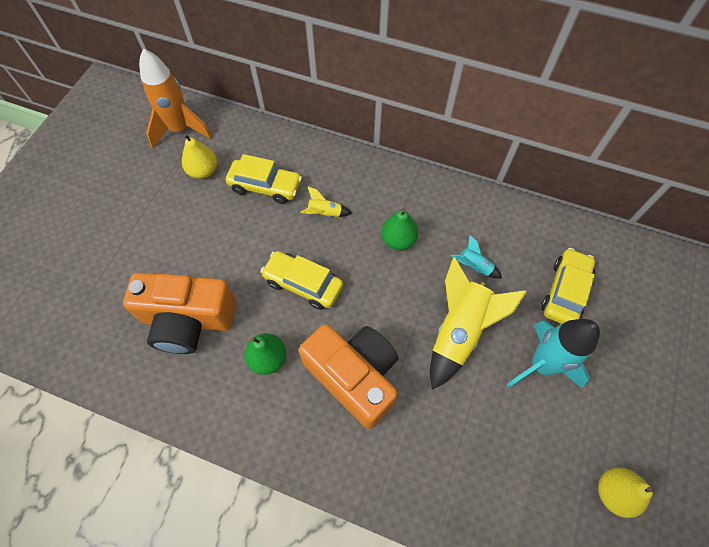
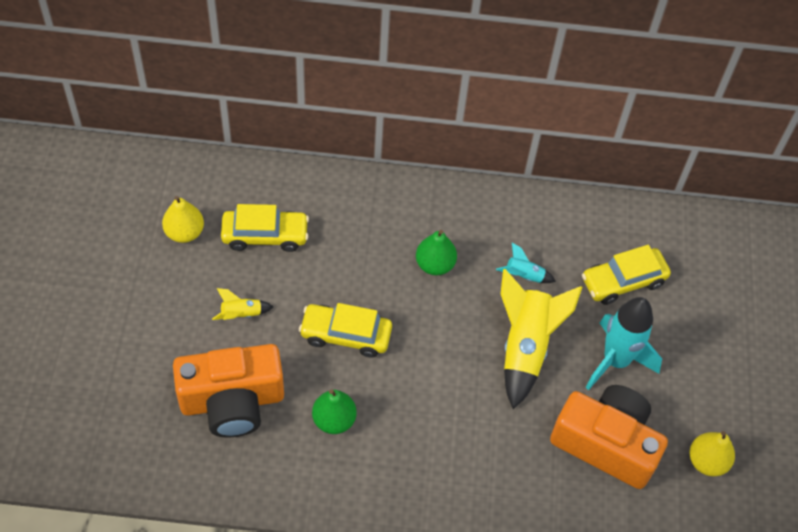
camera: 20 degrees left, 5 degrees down
(180, 130) = (136, 187): orange rocket -> none
(325, 213) = (344, 252): yellow rocket -> yellow rocket (241, 314)
(354, 376) = (430, 416): orange camera -> orange camera (606, 443)
(564, 292) = (623, 281): yellow car -> yellow car turned 120 degrees counterclockwise

